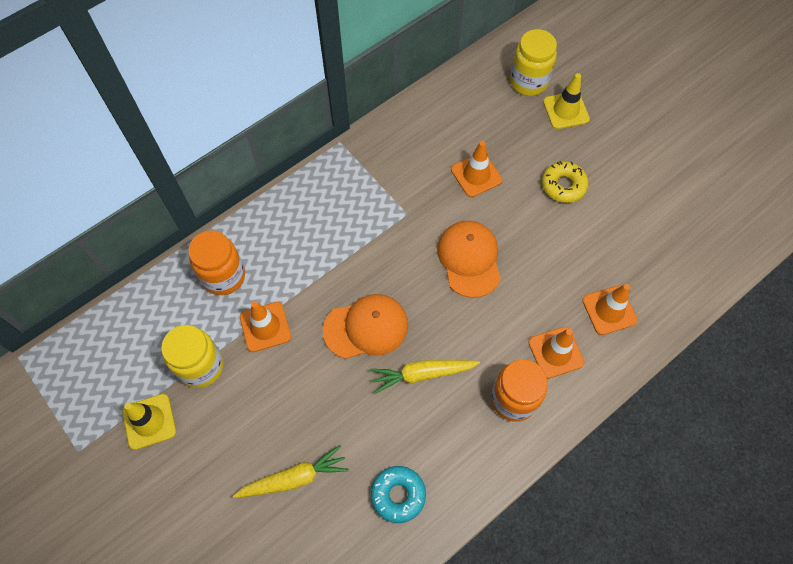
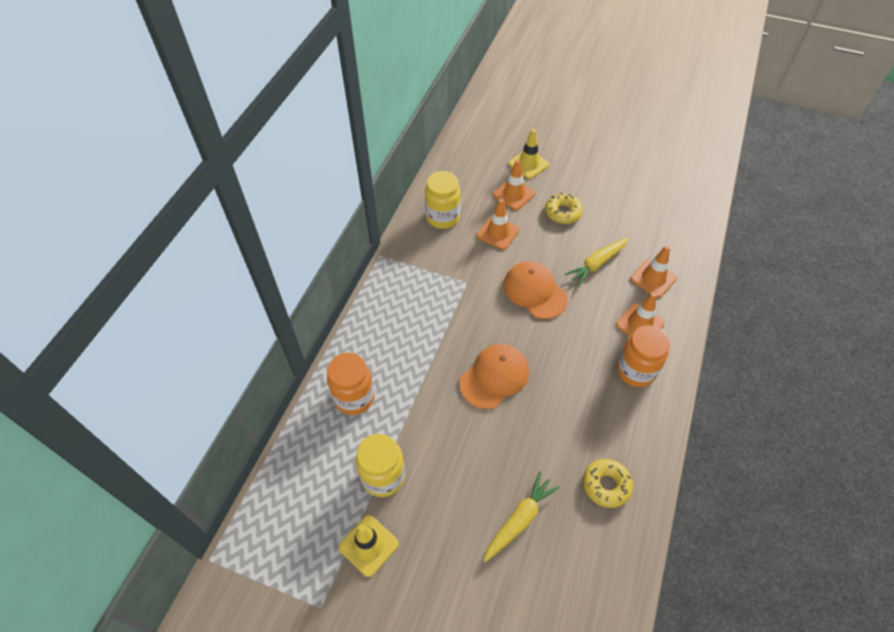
camera: 30 degrees left, 10 degrees down
(265, 327) = (415, 418): orange traffic cone -> orange traffic cone (513, 194)
(398, 495) = (606, 485): turquoise donut -> yellow donut
(422, 374) = (560, 388): yellow carrot -> yellow carrot (597, 264)
(528, 82) = (489, 157): yellow jar -> yellow jar (442, 217)

